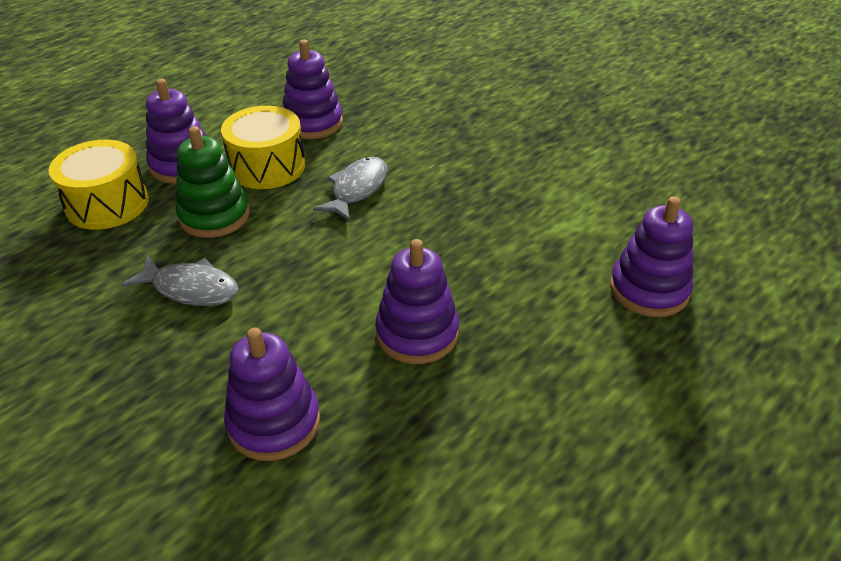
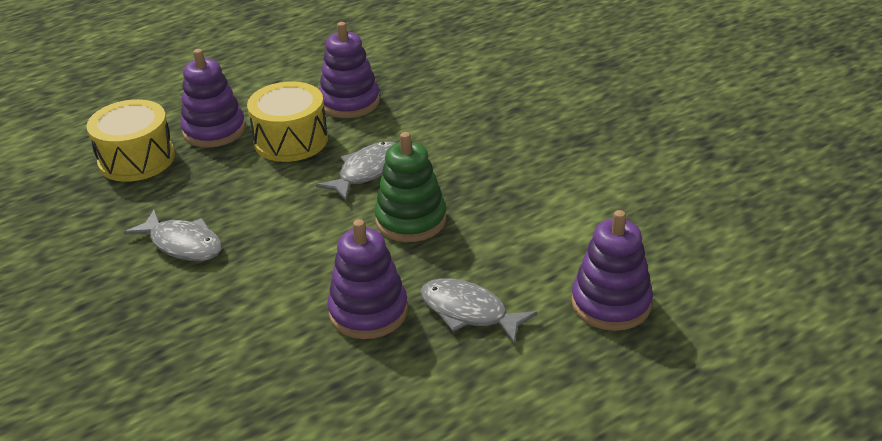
camera: 15 degrees right, 5 degrees down
(214, 216) = (226, 181): green stacking toy -> green stacking toy (411, 220)
(274, 422) = (213, 368): purple stacking toy -> none
(518, 319) = (469, 312): none -> grey fish

